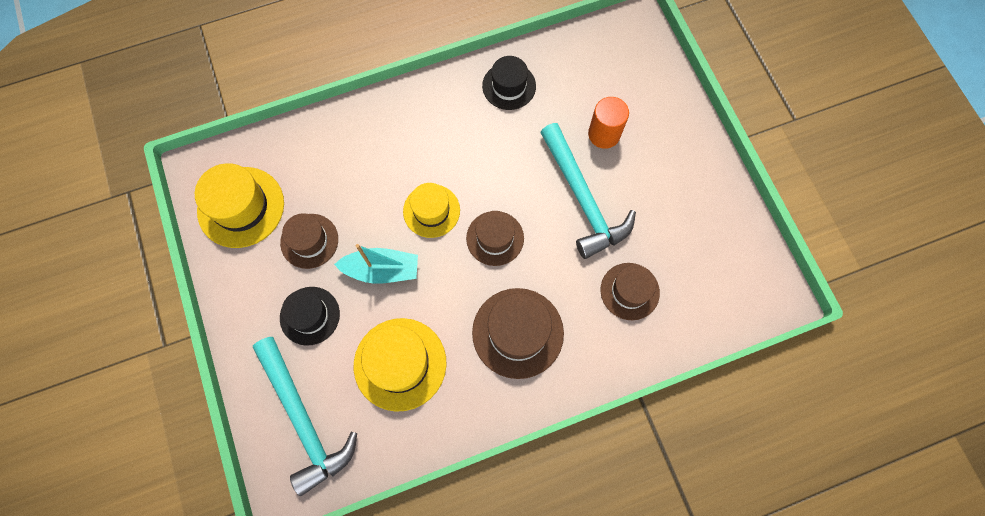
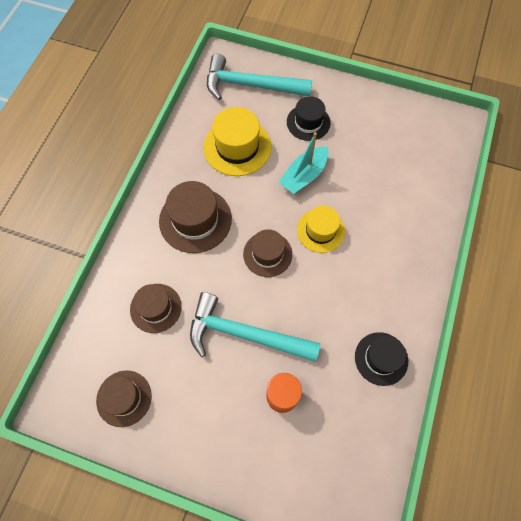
camera: 130 degrees right, 5 degrees down
(241, 207) = (413, 130): yellow hat -> none
(309, 241) = (358, 150): brown hat -> brown hat (124, 398)

